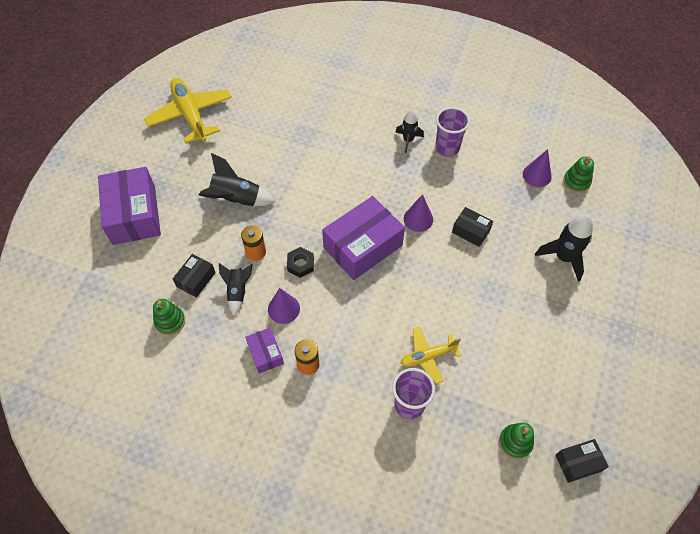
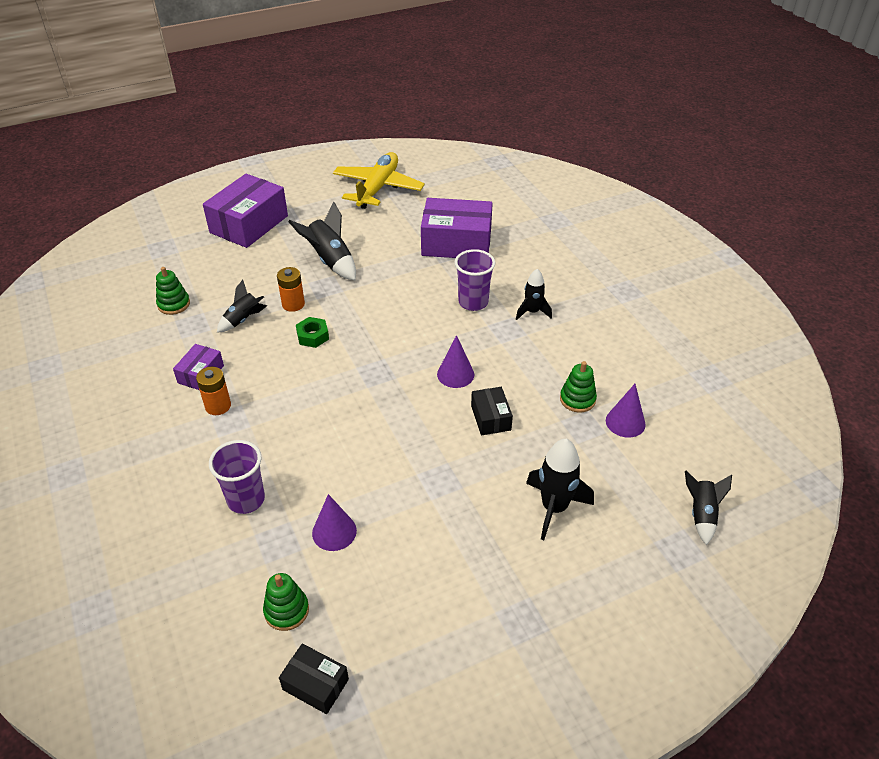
camera: 45 degrees right, 15 degrees down
(196, 279) = (228, 291): black box -> none
(283, 309) = (256, 355): purple cone -> purple cone (334, 532)
(300, 264) = (313, 336): black nut -> green nut
(363, 246) = (379, 359): purple box -> purple box (456, 243)
(428, 356) = (313, 479): yellow plane -> none
(447, 148) = (562, 341): purple cup -> purple cup (473, 302)
(576, 181) = (663, 457): green stacking toy -> green stacking toy (577, 399)
(626, 200) = (701, 514): none -> black rocket

